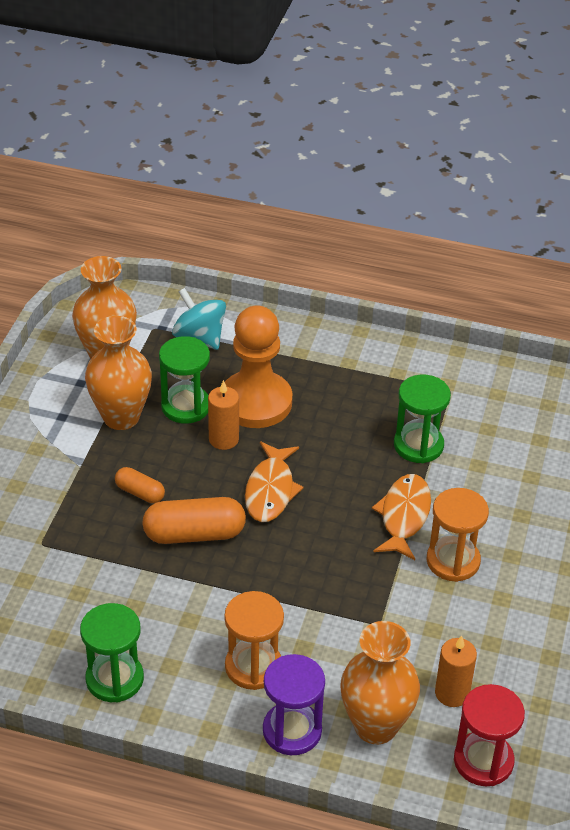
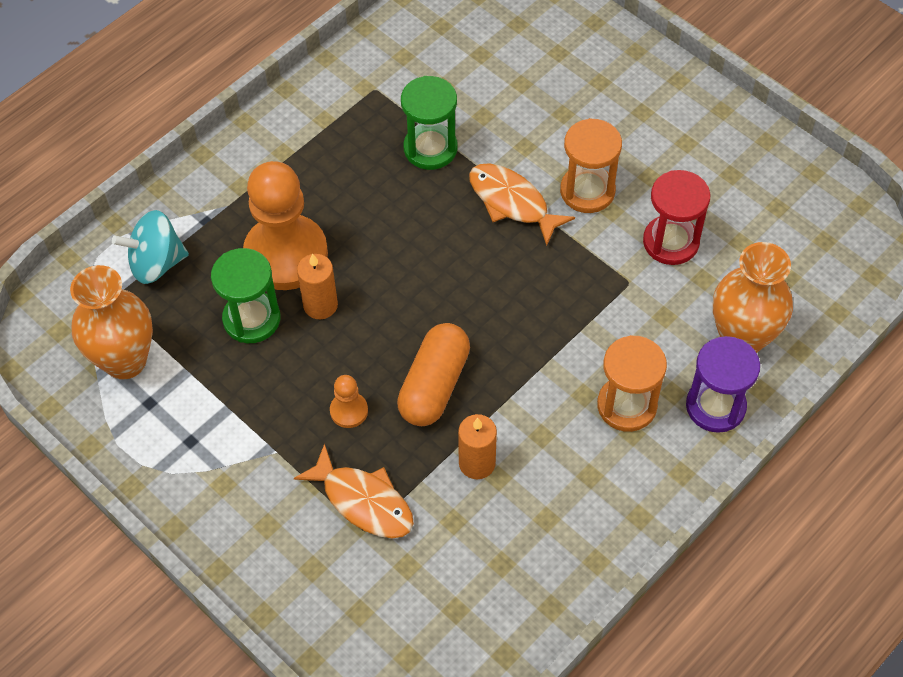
camera: 60 degrees left, 15 degrees up
(114, 679) = (581, 531): green hourglass -> none
(121, 417) = (228, 384): orange vase -> none
(140, 492) = (349, 411): orange capsule -> orange pawn
(270, 490) = (415, 295): orange fish -> orange fish (363, 501)
(452, 693) = (734, 264): orange candle -> orange candle (477, 463)
(483, 761) = (815, 276): red hourglass -> red hourglass (671, 242)

